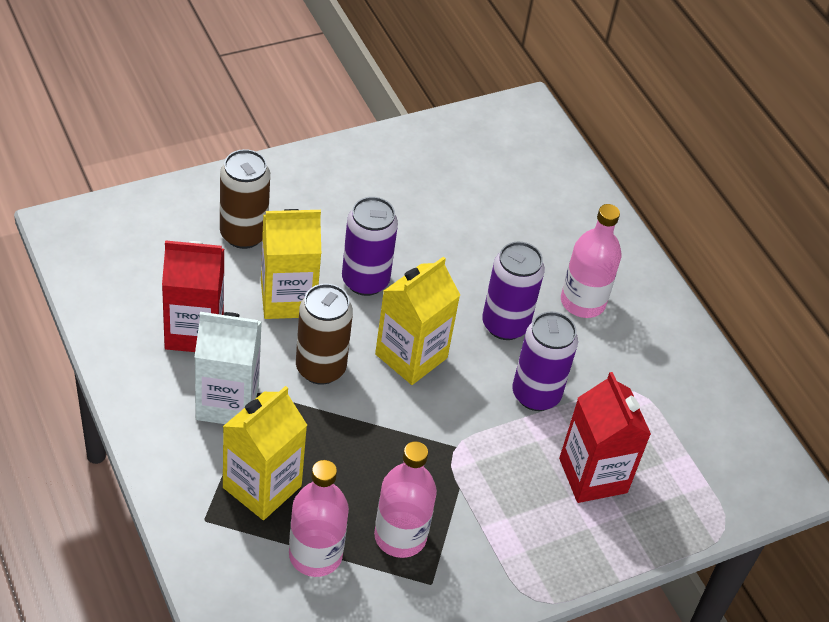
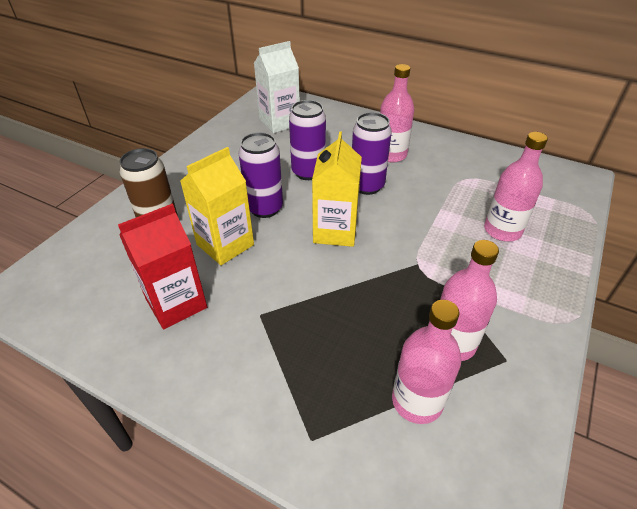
camera: 30 degrees left, 5 degrees down
(227, 402) = (245, 335): white carton -> white carton (279, 122)
(262, 487) = (328, 378): yellow carton -> none
(320, 368) = (288, 272): brown can -> none
(536, 394) = (424, 209): purple can -> purple can (308, 172)
(593, 475) = (502, 230): red carton -> pink bottle

